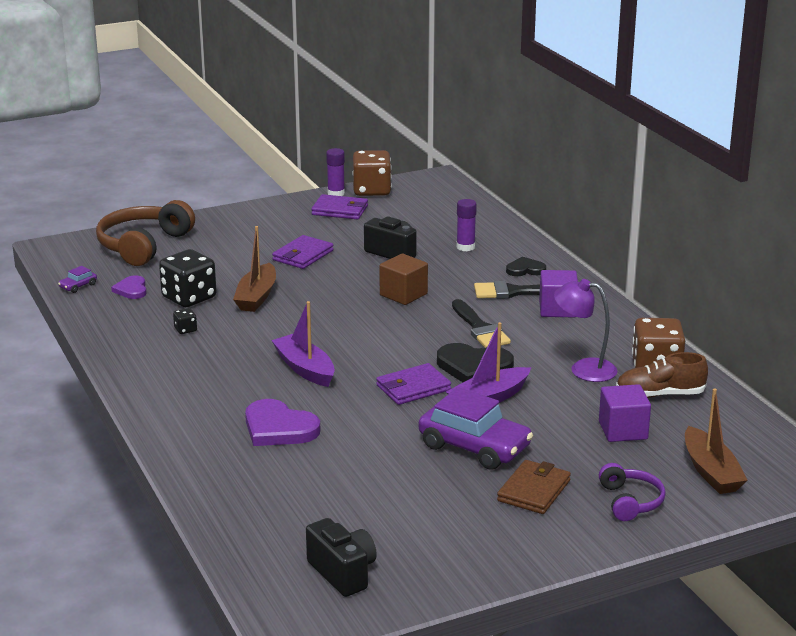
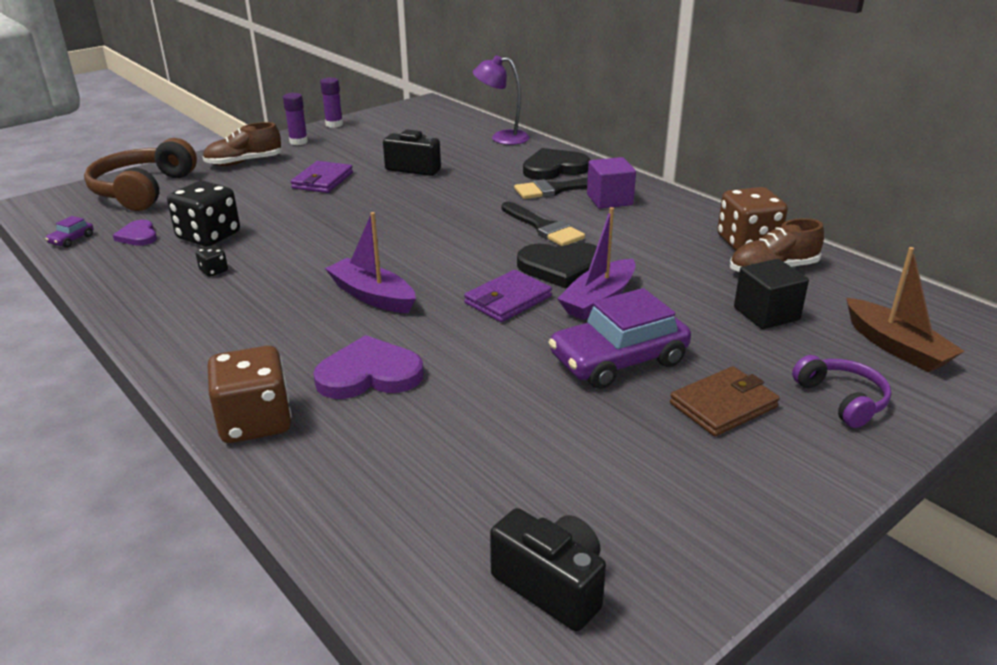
camera: 15 degrees left, 5 degrees up
(238, 227) = (244, 162): none -> brown shoe
(256, 297) = (287, 226): brown boat -> none
(279, 428) = (369, 374): purple heart -> purple heart turned 150 degrees clockwise
(340, 210) = (344, 137): purple wallet -> none
(372, 190) = (368, 119): brown dice -> brown dice (255, 422)
(403, 294) = (446, 205): brown cube -> none
(465, 247) = (484, 155): purple glue stick -> purple glue stick (298, 142)
(474, 447) = (618, 360): purple car -> purple car turned 135 degrees clockwise
(525, 269) = (554, 168): black heart -> black heart, size x1.71
(534, 490) = (723, 405): brown wallet -> brown wallet turned 45 degrees clockwise
(583, 369) = (676, 254): purple lamp -> purple lamp (502, 138)
(623, 430) = (766, 314): purple cube -> black cube

